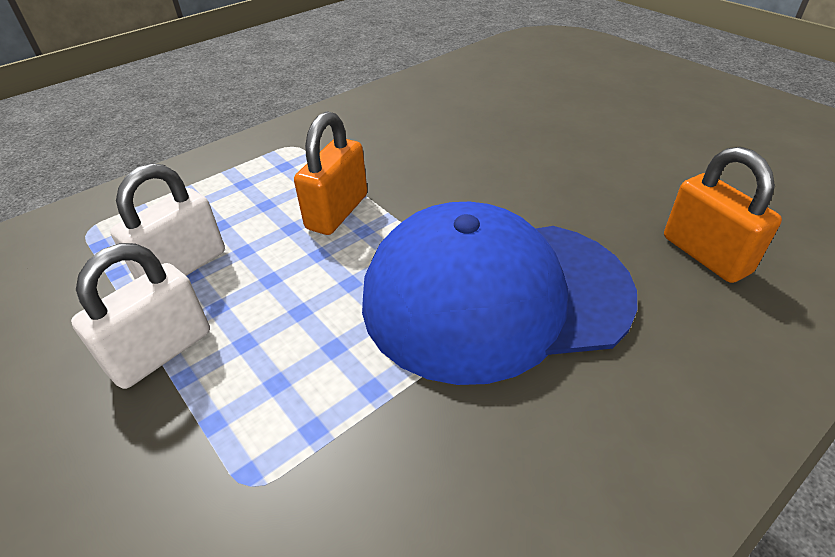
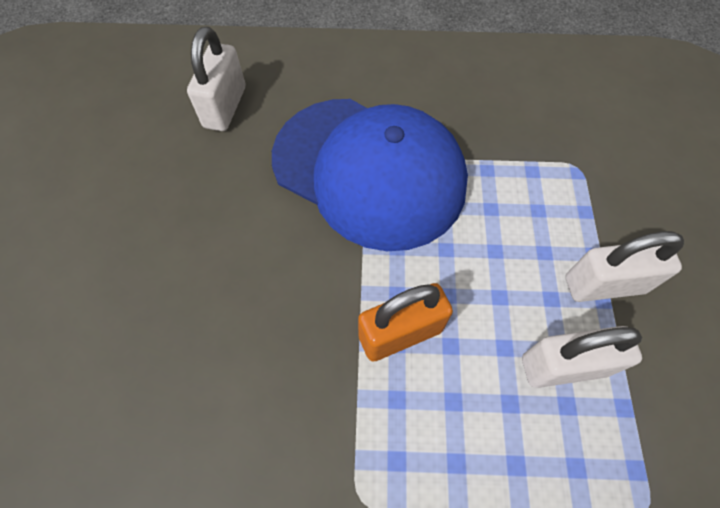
camera: 140 degrees left, 20 degrees up
(705, 255) = (225, 107): orange padlock -> white padlock

